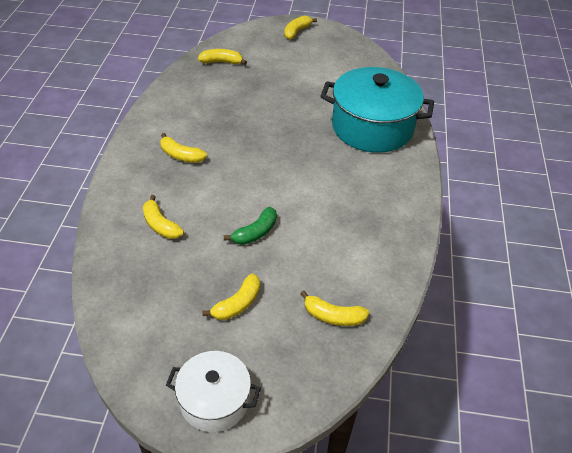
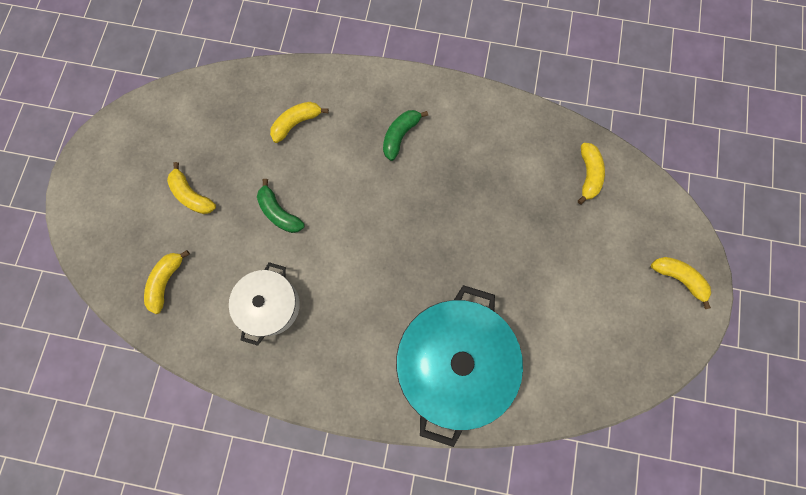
camera: 95 degrees right, 30 degrees up
(181, 155) = (400, 136): yellow banana -> green banana
(214, 401) = (98, 178): white pot -> white pot (270, 305)

